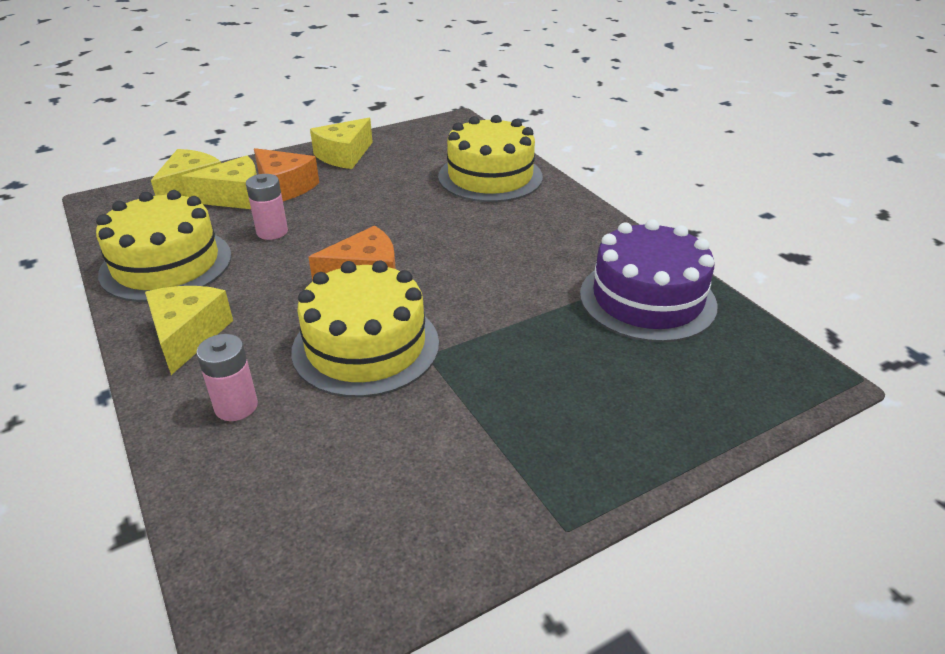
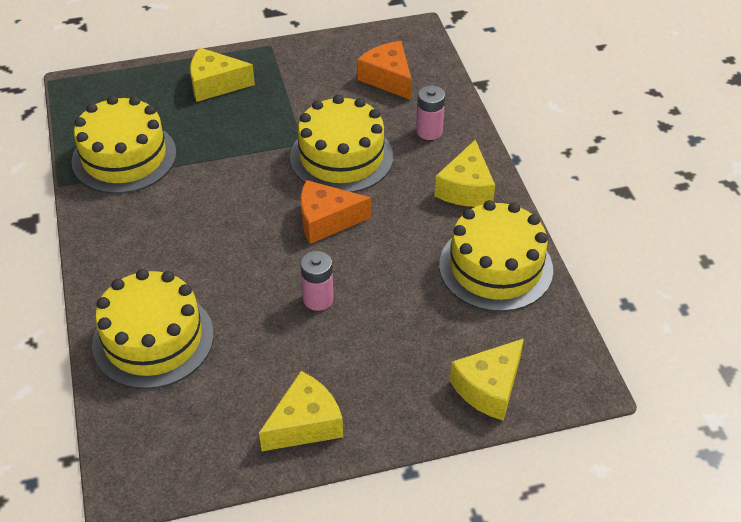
camera: 165 degrees left, 10 degrees up
(235, 197) = (439, 359): yellow cheese -> yellow cheese (215, 84)
(272, 232) = (401, 292): pink battery -> pink battery (318, 299)
(285, 187) = (384, 367): orange cheese -> orange cheese (388, 78)
(647, 299) = (124, 157): purple cake -> yellow cake

